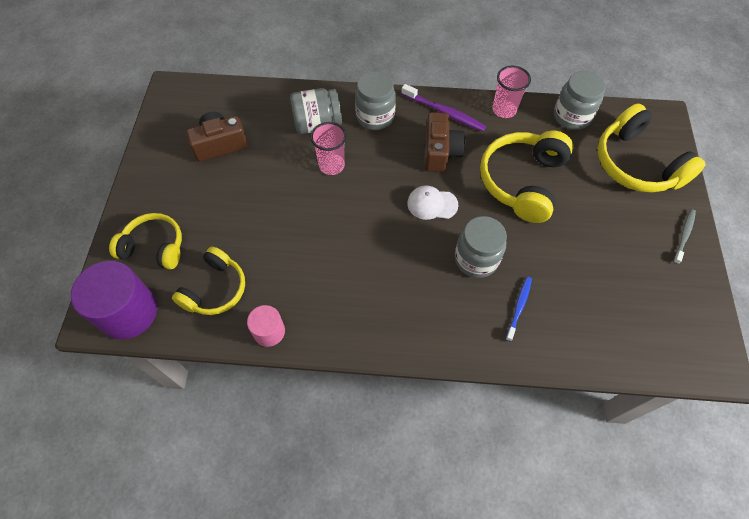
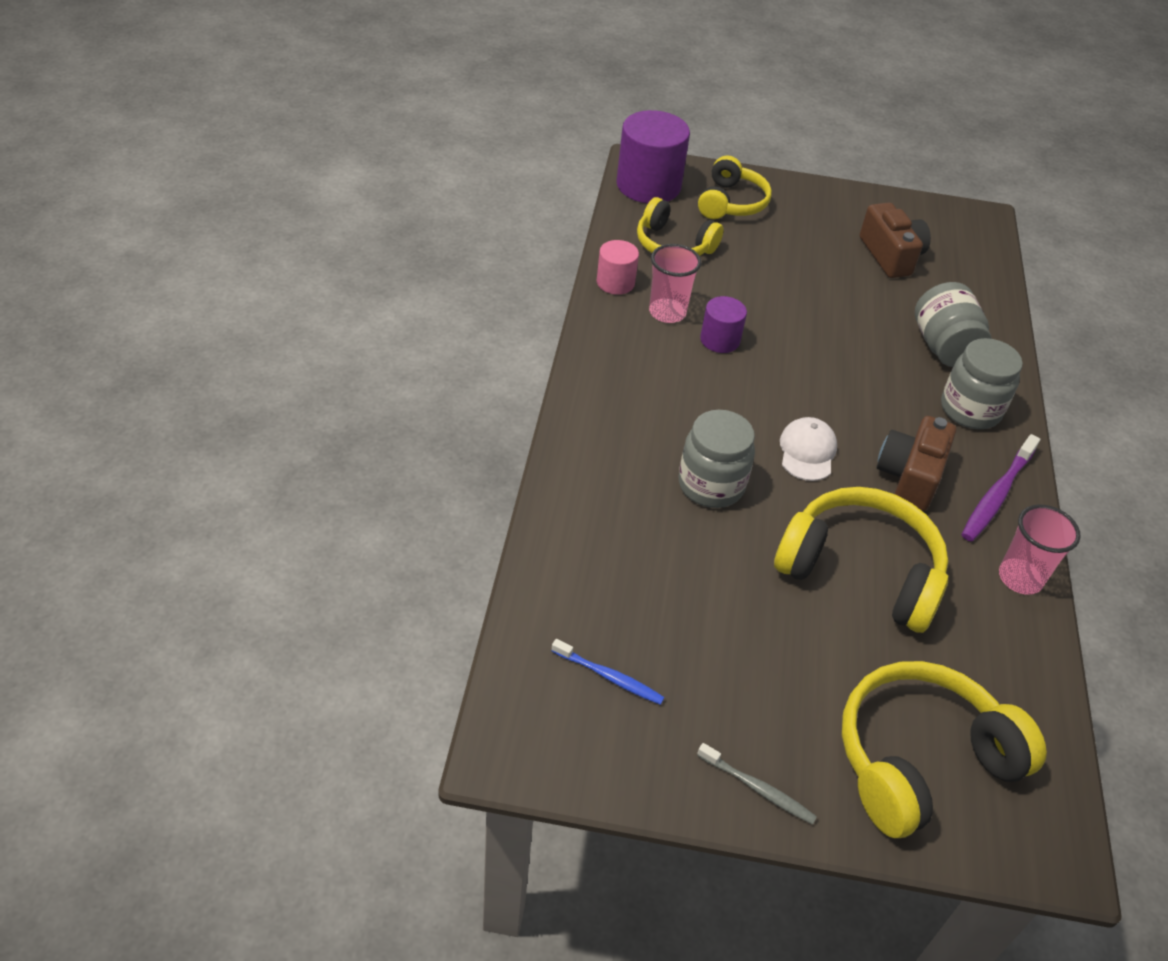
camera: 90 degrees right, 15 degrees down
(329, 255) = (720, 340): none -> purple cylinder
(331, 165) = (868, 355): pink cup -> pink cup (667, 312)
(440, 152) = (910, 476): brown camera -> brown camera turned 105 degrees clockwise
(519, 307) = (630, 519): blue toothbrush -> blue toothbrush (609, 677)
(571, 116) = (1025, 680): grey jar -> none

